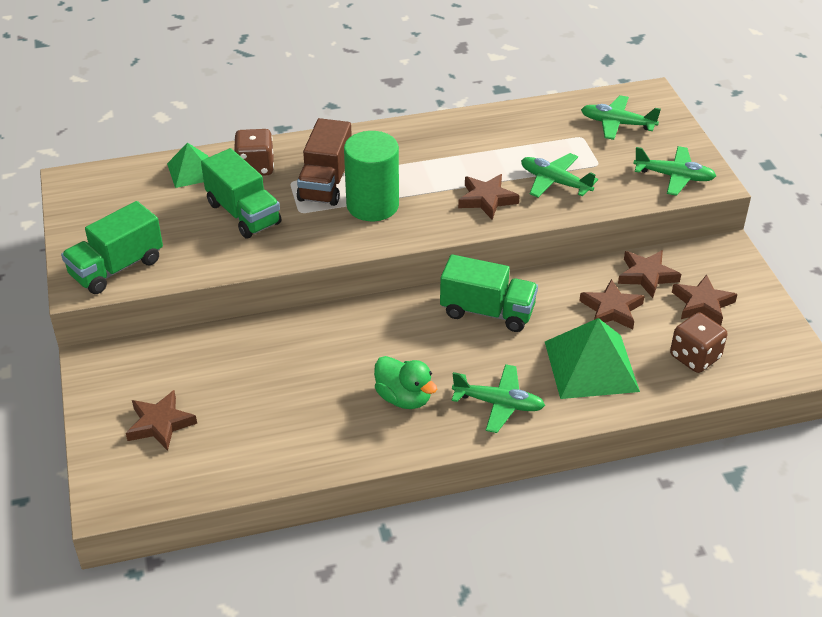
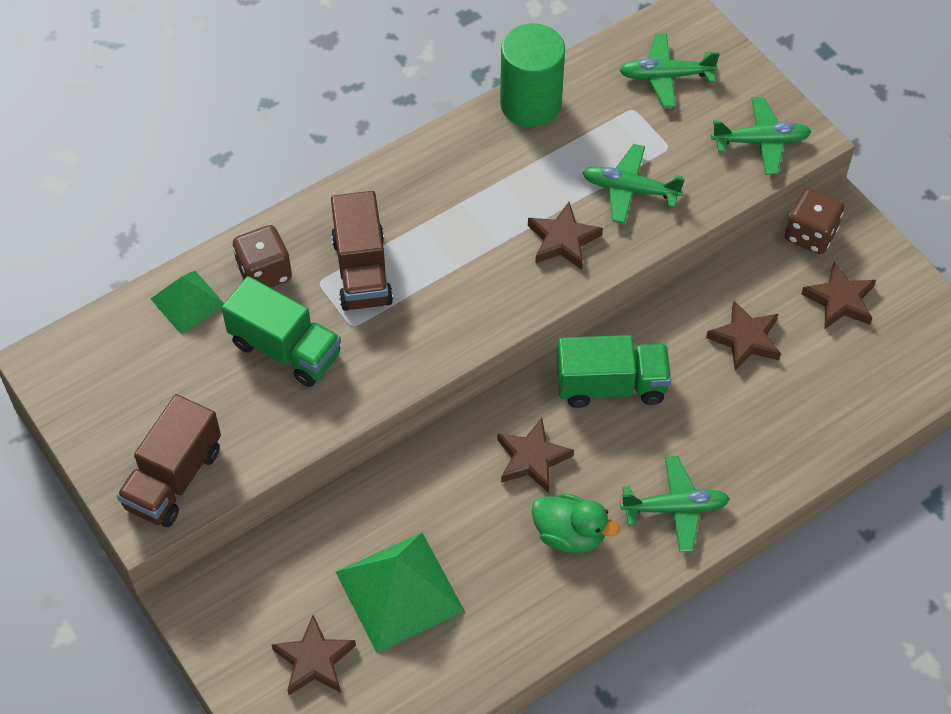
camera: 20 degrees left, 15 degrees up
(116, 268) = (173, 478): green truck -> brown truck
(372, 205) = (433, 289): green cylinder -> green cylinder (530, 103)
(591, 366) = (753, 425): green pyramid -> green pyramid (399, 591)
(646, 276) = (766, 279): brown star -> brown star (532, 459)
(695, 357) = (857, 377): brown dice -> brown dice (810, 234)

